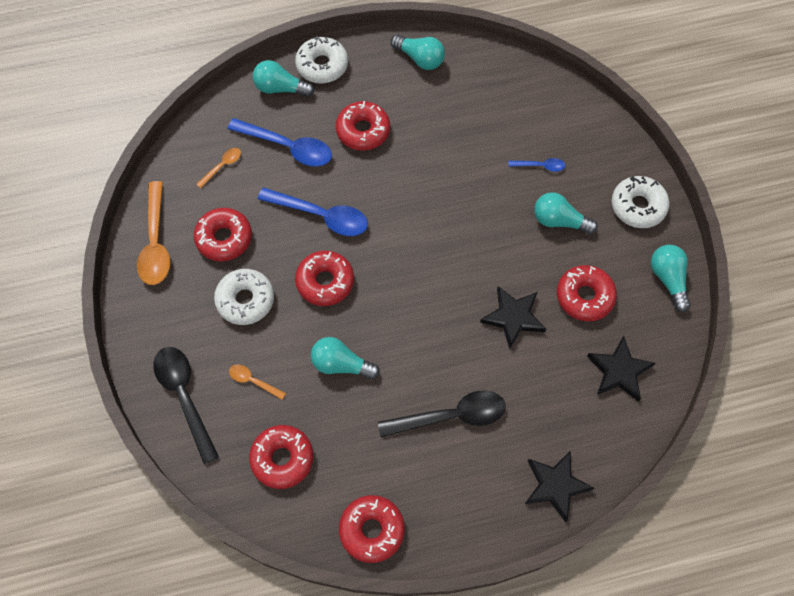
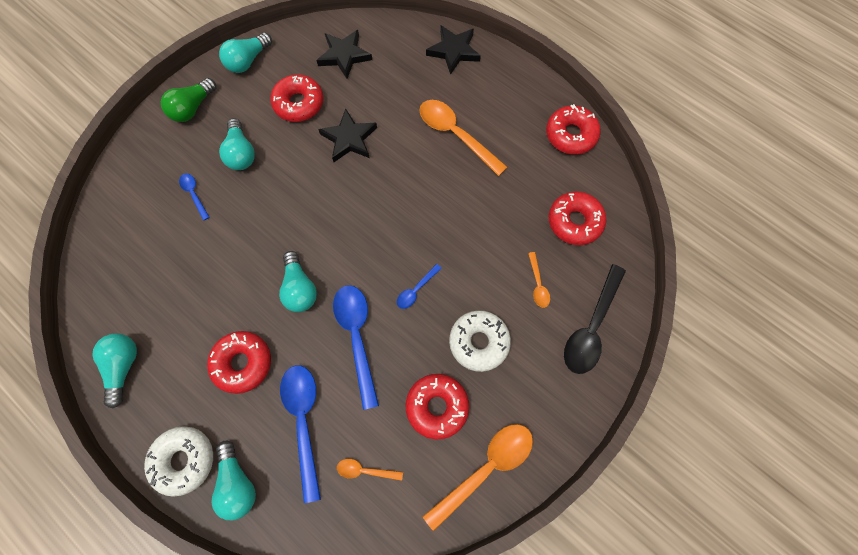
camera: 125 degrees left, 5 degrees up
(325, 282) = (416, 290): red donut -> blue spoon
(341, 364) = (475, 230): turquoise light bulb -> turquoise light bulb (300, 288)
(451, 416) = (456, 135): black spoon -> orange spoon
(638, 206) = (193, 108): white donut -> green light bulb

